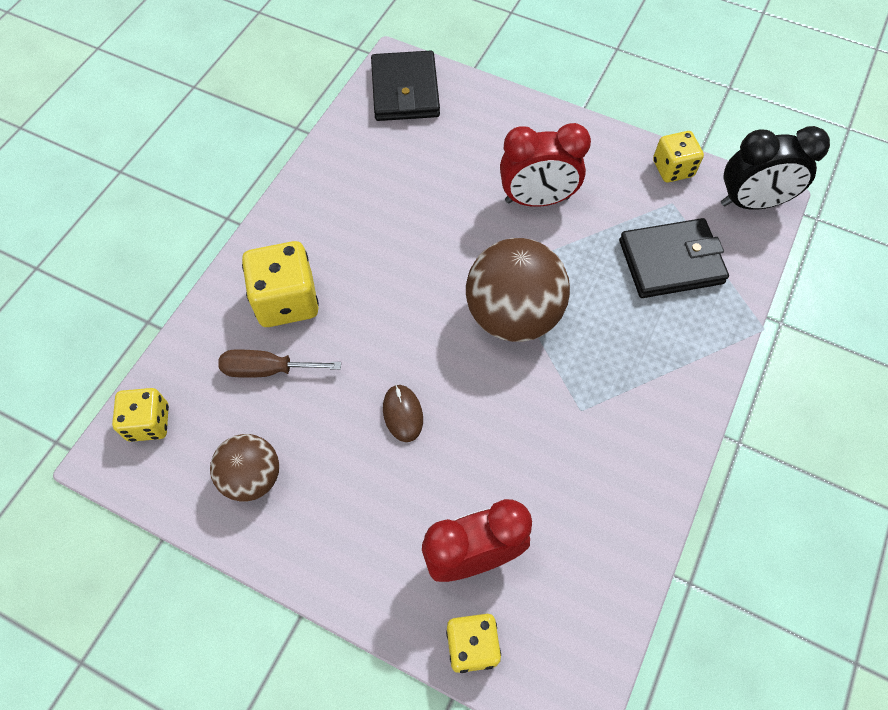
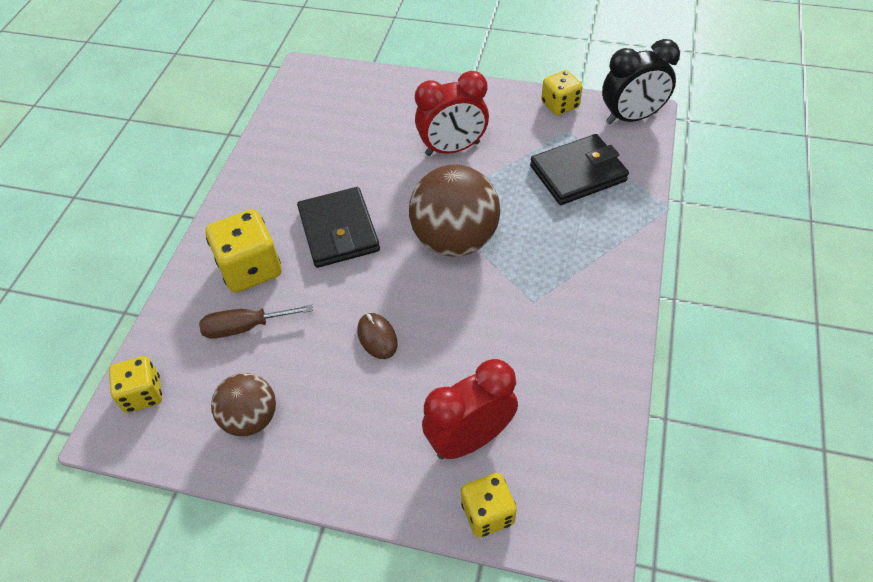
camera: 10 degrees left, 10 degrees down
(405, 90) = (318, 88): black wallet -> black wallet (339, 231)

